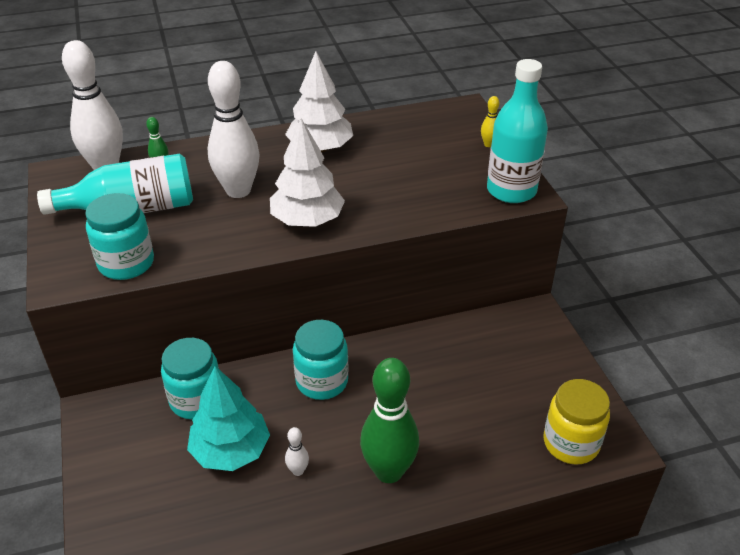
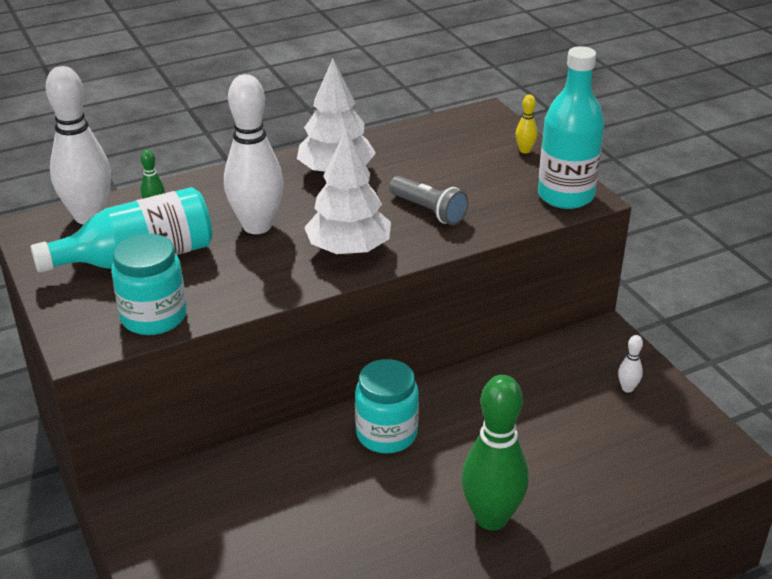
camera: 10 degrees left, 5 degrees down
(196, 400) = (246, 472): turquoise jar -> none
(230, 451) = (304, 521): turquoise tree -> none
(298, 471) = (388, 531): white bowling pin -> white bowling pin (627, 388)
(387, 192) = (428, 211): none -> grey flashlight
(571, 443) = (681, 462): yellow jar -> none

